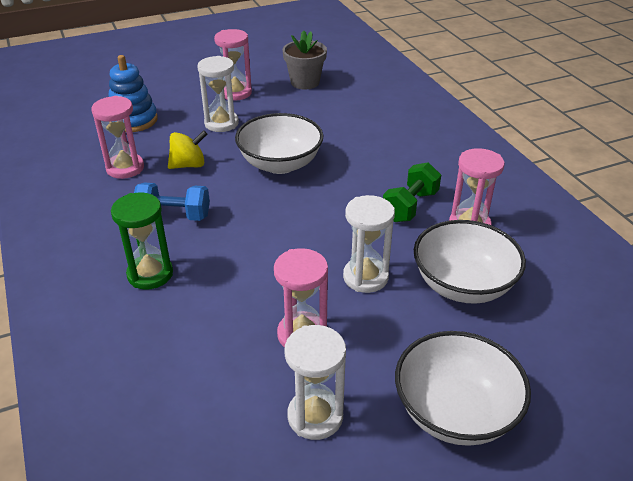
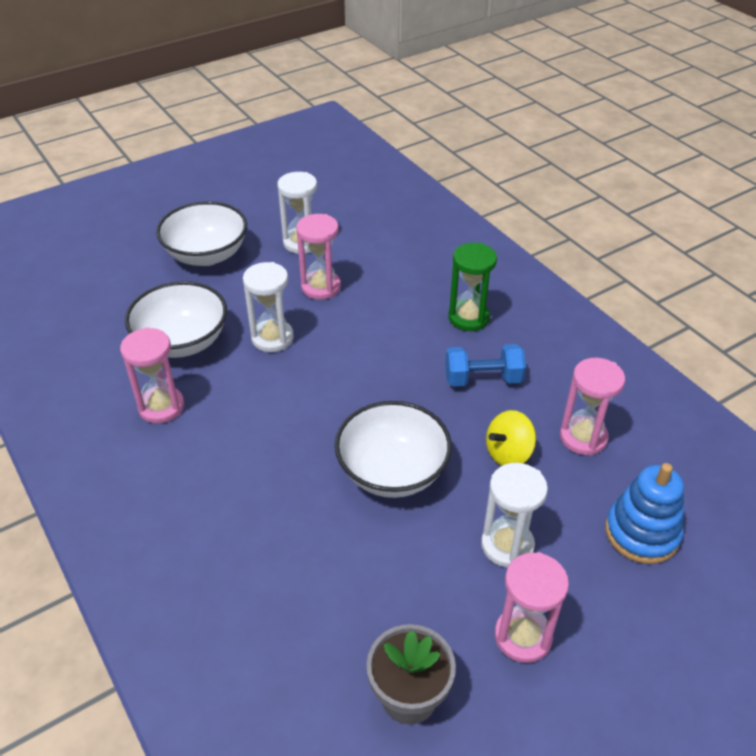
camera: 170 degrees right, 5 degrees up
(410, 206) = (225, 425): green dumbbell -> none

